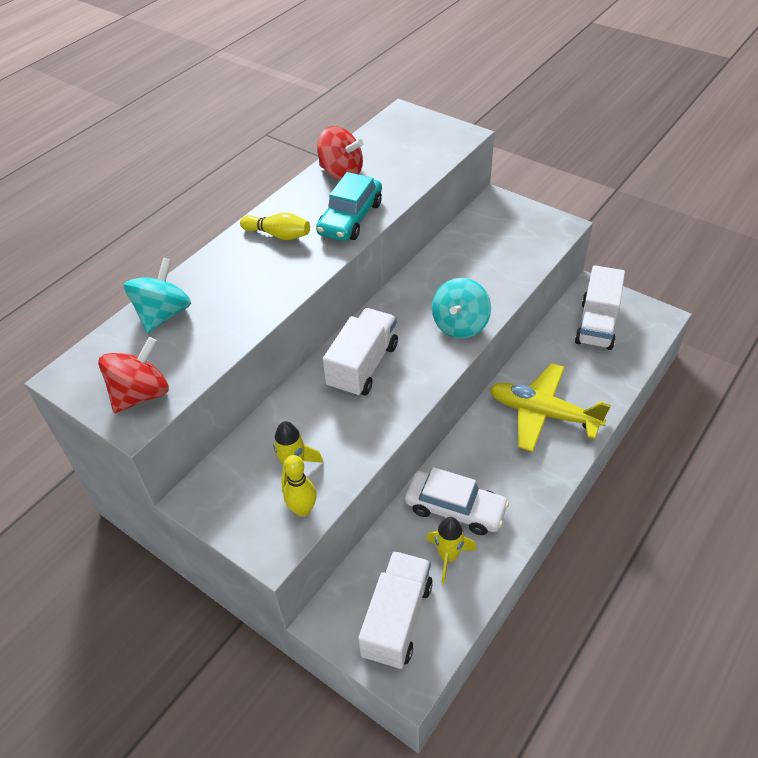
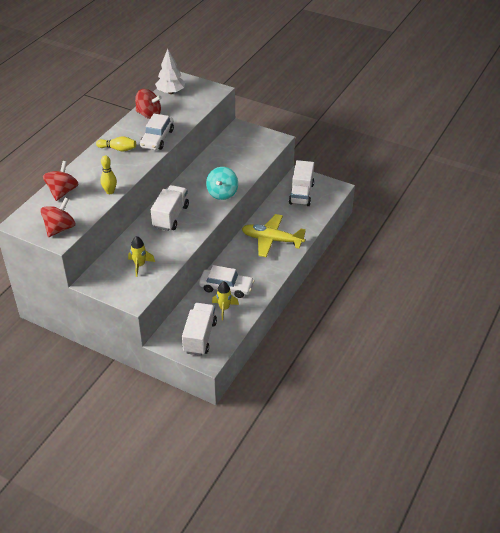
camera: 10 degrees left, 5 degrees down
(164, 314) = (62, 192): turquoise spinning top -> red spinning top
(303, 510) = (147, 282): yellow bowling pin -> yellow bowling pin (110, 192)
(350, 218) = (157, 138): turquoise car -> white car
(383, 135) = (171, 92): none -> white tree

